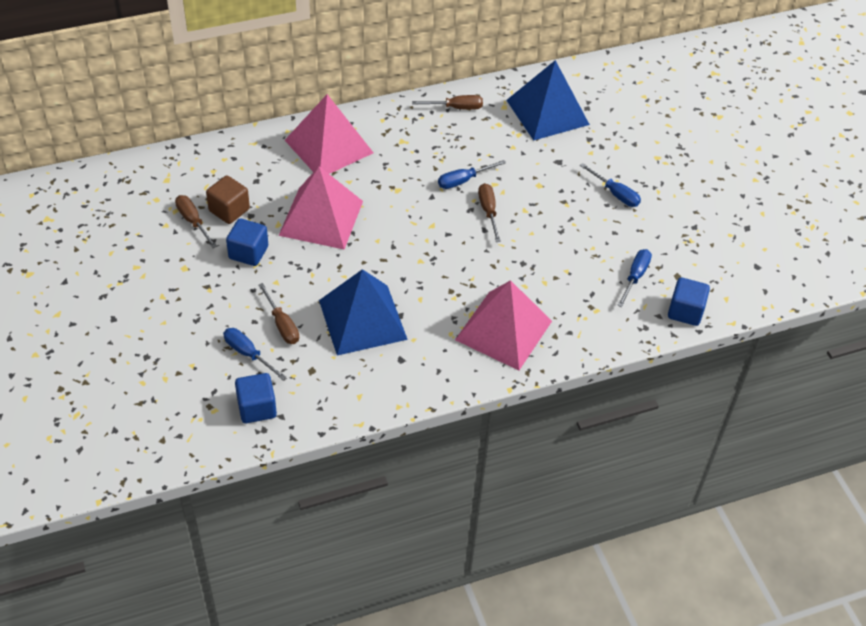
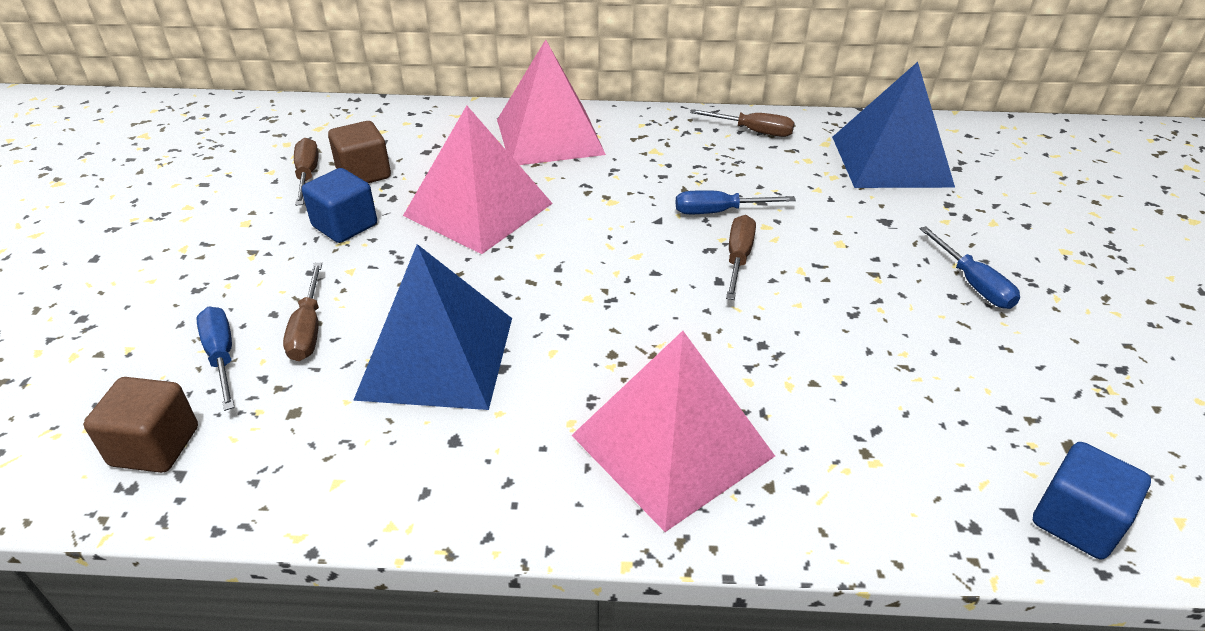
camera: 25 degrees right, 10 degrees down
(257, 408) = (155, 446): blue cube -> brown cube
(635, 277) = (976, 423): blue screwdriver -> none

